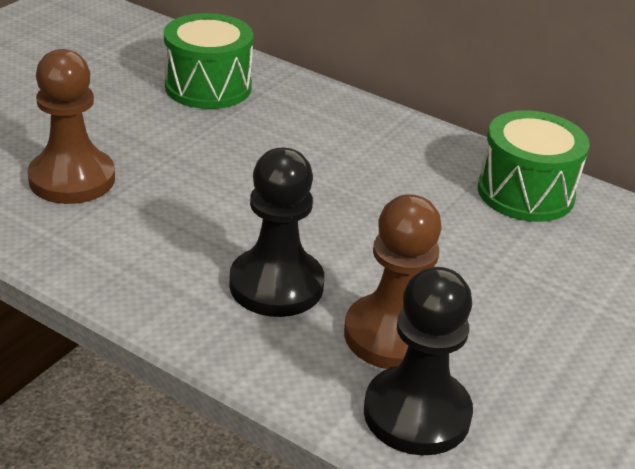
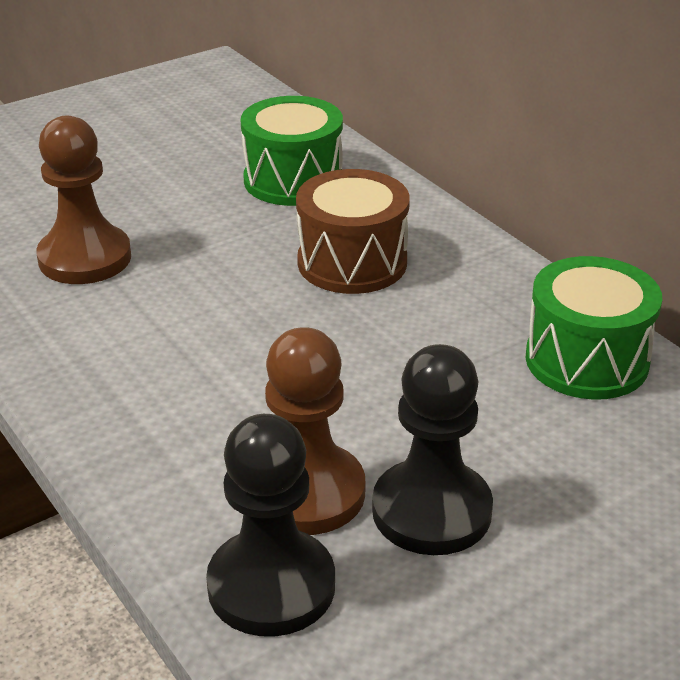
camera: 25 degrees right, 0 degrees up
(276, 285) = (216, 410): black pawn -> black pawn (431, 511)
(302, 147) = (352, 262): none -> brown drum

